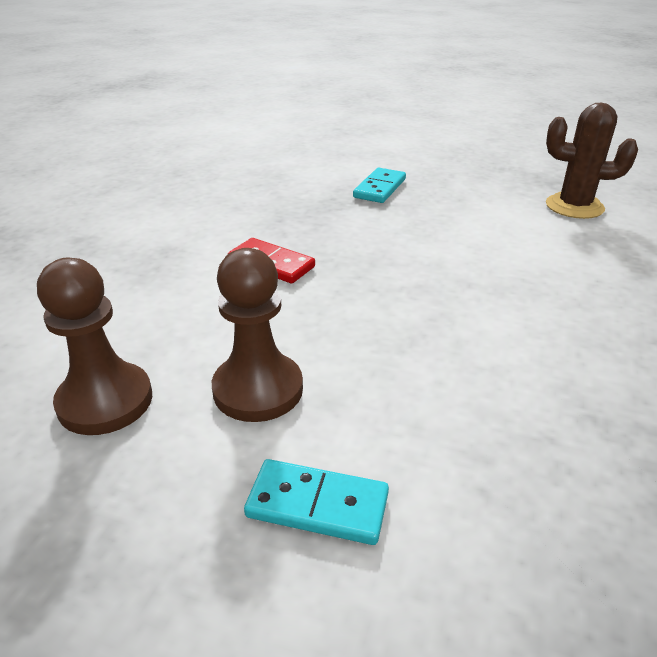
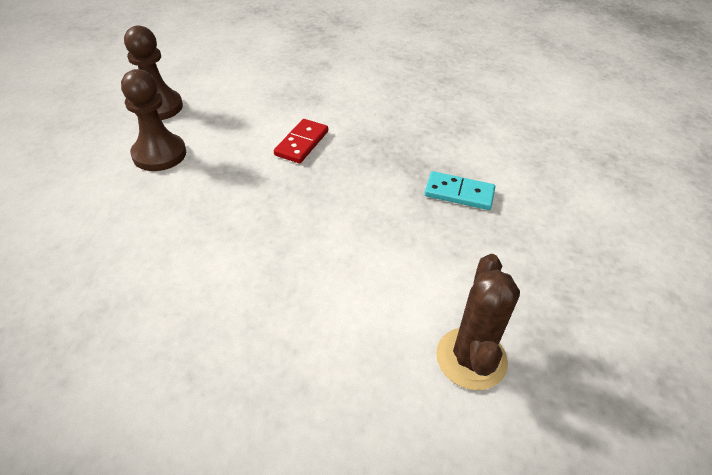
camera: 80 degrees right, 10 degrees up
(317, 505) = (67, 183): turquoise domino -> none

